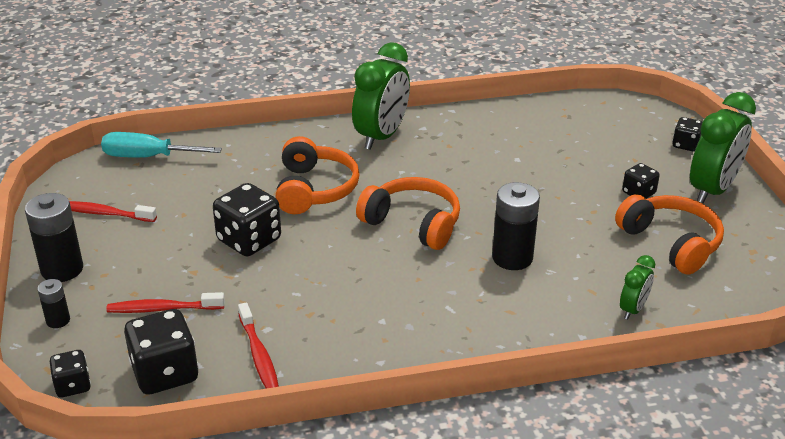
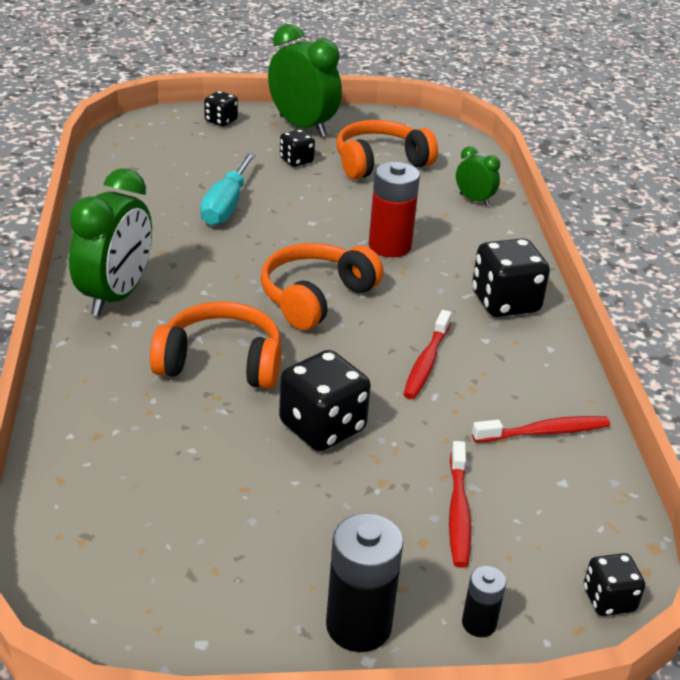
camera: 85 degrees left, 0 degrees up
(104, 213) = (219, 579): red toothbrush -> red toothbrush (426, 362)
(148, 157) = (68, 527): turquoise screwdriver -> turquoise screwdriver (226, 206)
(165, 373) = (579, 511): black dice -> black dice (505, 302)
(381, 136) = (116, 296): green clock -> green clock turned 75 degrees clockwise
(512, 258) = (390, 246): black battery -> red battery

